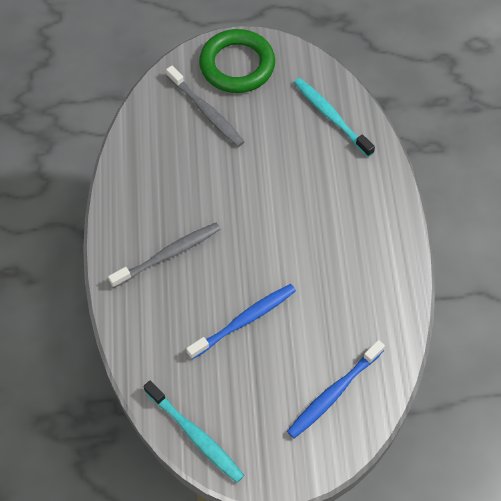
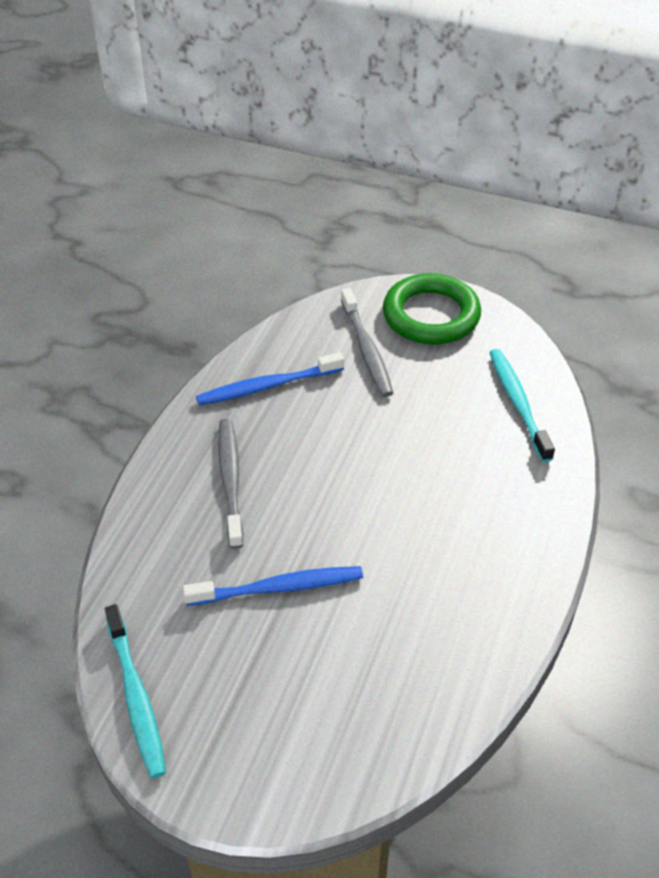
camera: 25 degrees right, 15 degrees down
(168, 255) = (231, 480): grey toothbrush -> grey toothbrush turned 90 degrees counterclockwise
(333, 393) = (344, 722): blue toothbrush -> blue toothbrush (267, 386)

